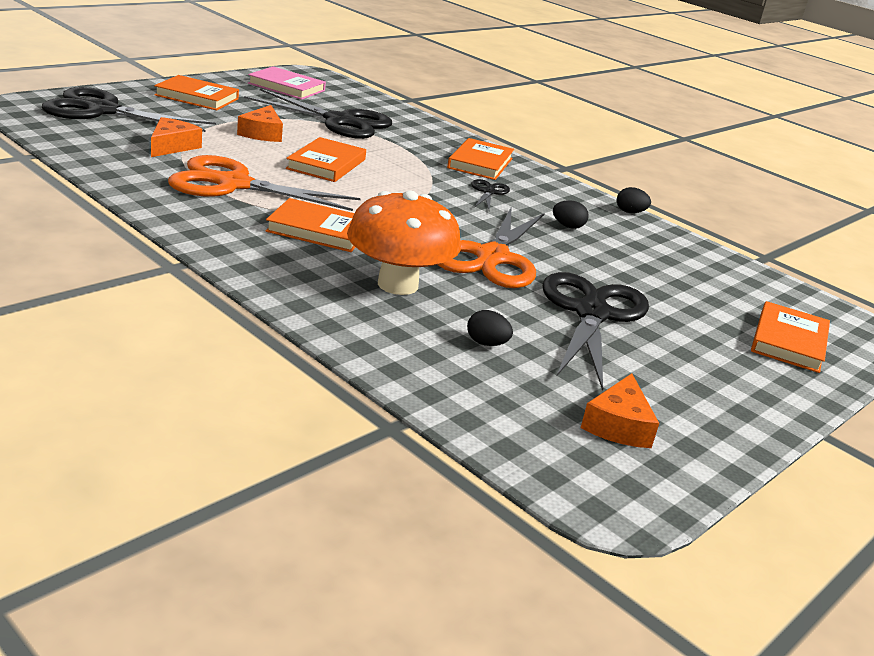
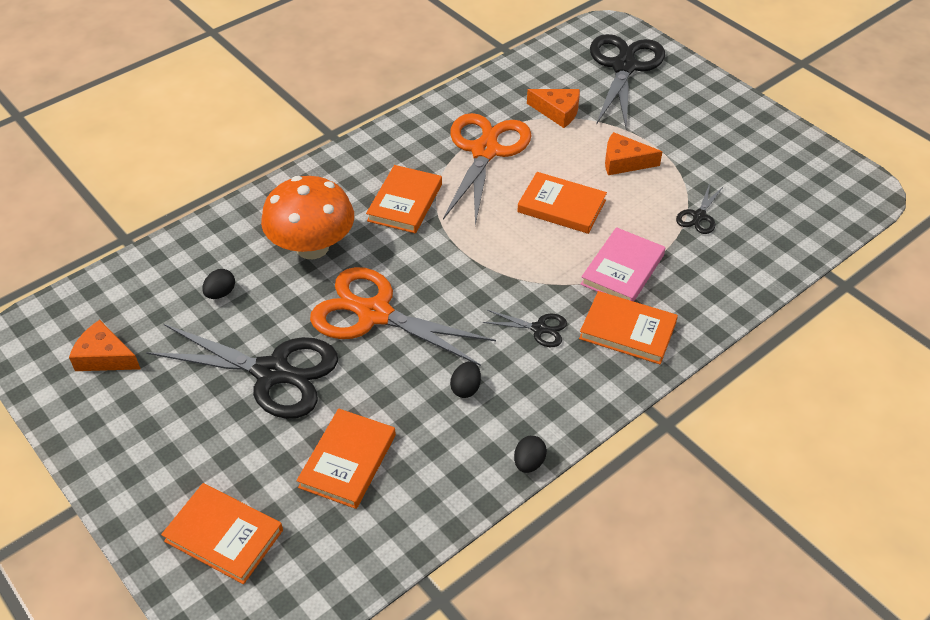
camera: 100 degrees right, 20 degrees up
(197, 97) = (704, 114): orange book -> orange book (348, 461)
(286, 87) = (792, 173): pink book -> pink book (622, 269)
(340, 121) = (699, 216): black scissors -> black scissors, size x0.45

